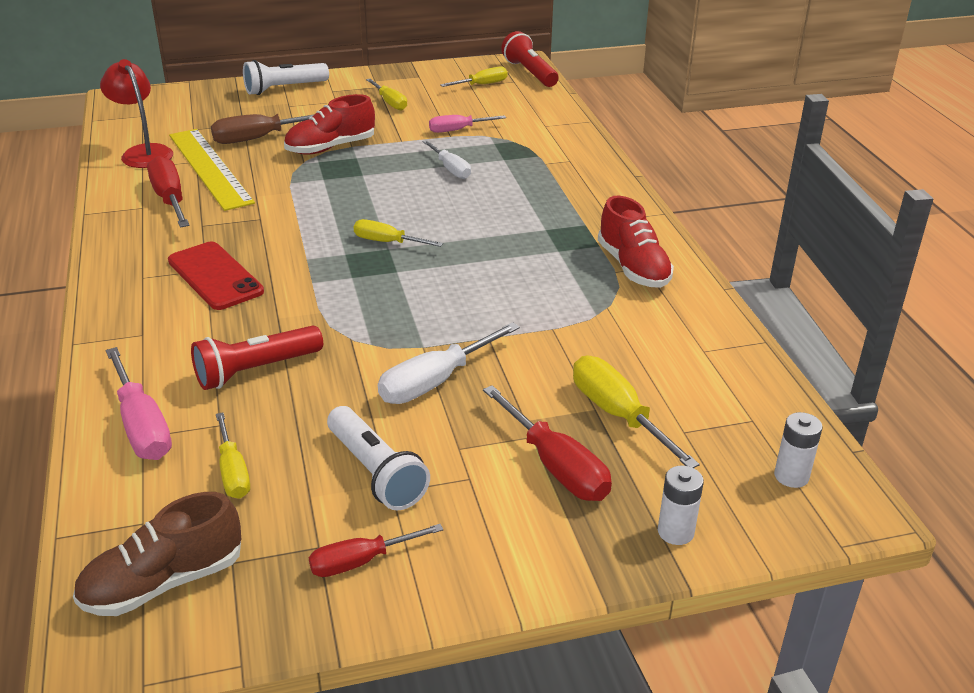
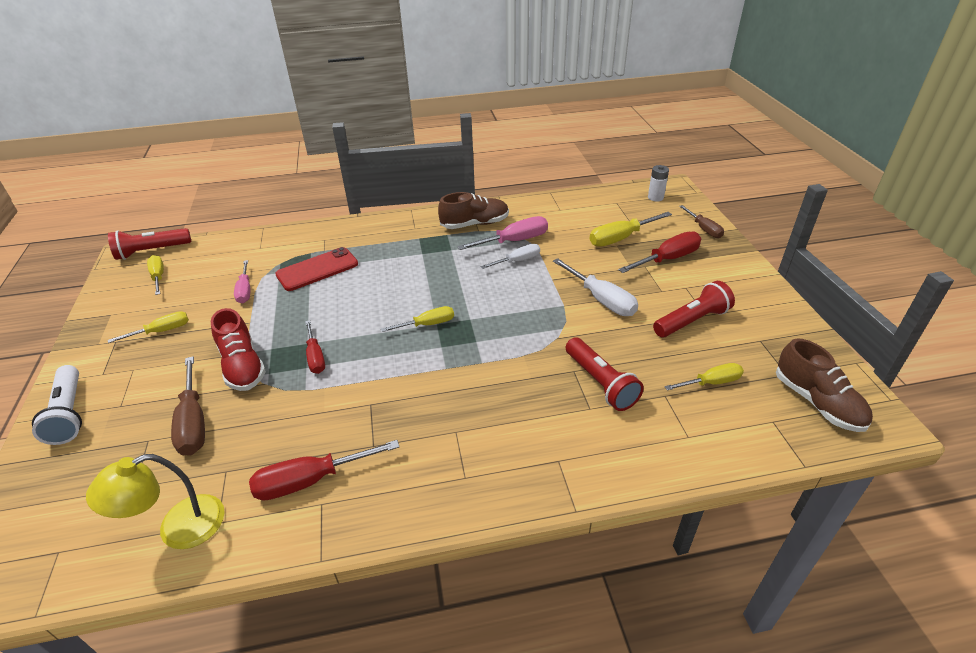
camera: 85 degrees left, 5 degrees up
(141, 425) = (677, 439): pink screwdriver -> pink screwdriver (513, 241)
(143, 152) = (178, 528): red lamp -> yellow lamp
(210, 168) = (248, 456): yellow ruler -> none
(215, 276) = (468, 423): red phone -> red phone (317, 269)
(361, 561) = (764, 323): red screwdriver -> red screwdriver (315, 357)
(376, 472) = (692, 321): white flashlight -> red flashlight
(387, 242) = (427, 324): yellow screwdriver -> yellow screwdriver turned 135 degrees counterclockwise
(450, 169) = (316, 294): white screwdriver -> white screwdriver (517, 261)
(633, 267) = (475, 224): red shoe -> brown shoe
(675, 532) = (703, 229): white battery -> brown screwdriver

